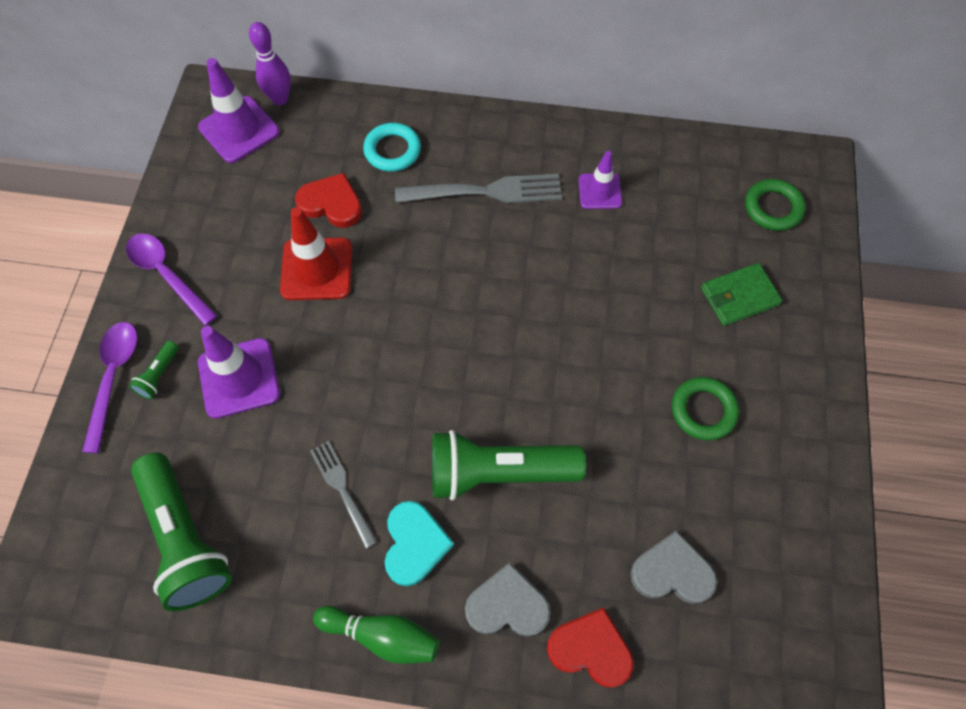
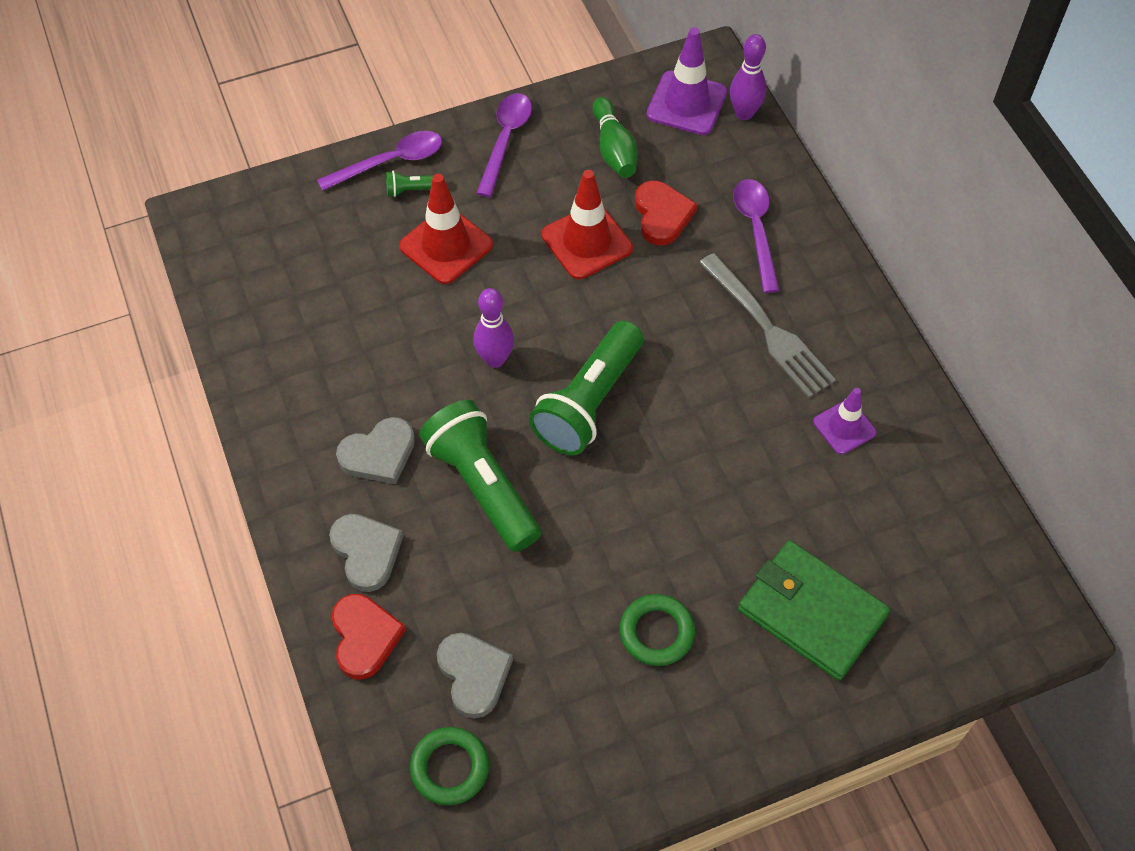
camera: 60 degrees right, 5 degrees down
(185, 539) = (289, 290): green flashlight -> green flashlight (589, 402)
(239, 378) = (446, 245): purple traffic cone -> red traffic cone
(343, 490) = (394, 376): grey fork -> none
(382, 398) = (495, 359): none -> purple bowling pin
(382, 636) = (288, 471): green bowling pin -> green bowling pin (614, 149)
(392, 150) = (756, 230): turquoise ring -> purple spoon
(414, 544) = (379, 454): turquoise heart -> grey heart
(739, 296) = (811, 612): green wallet -> green wallet, size x1.58
(773, 208) = (949, 601): green ring -> green ring (450, 768)

